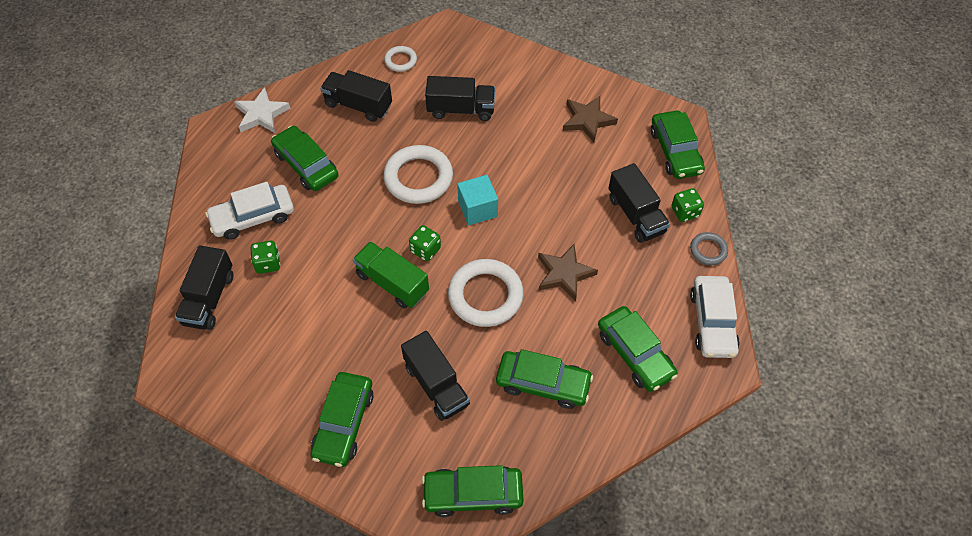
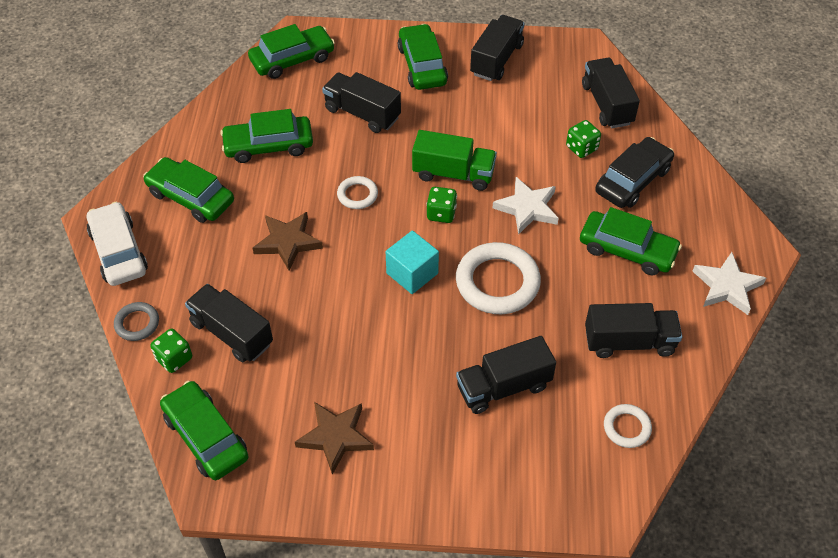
camera: 155 degrees right, 5 degrees down
(253, 217) = (633, 180): white car -> black car
(266, 398) = (496, 60): none -> black truck
(354, 227) = (527, 208): none -> white star
(485, 296) = (357, 195): white ring -> white ring, size x0.52

